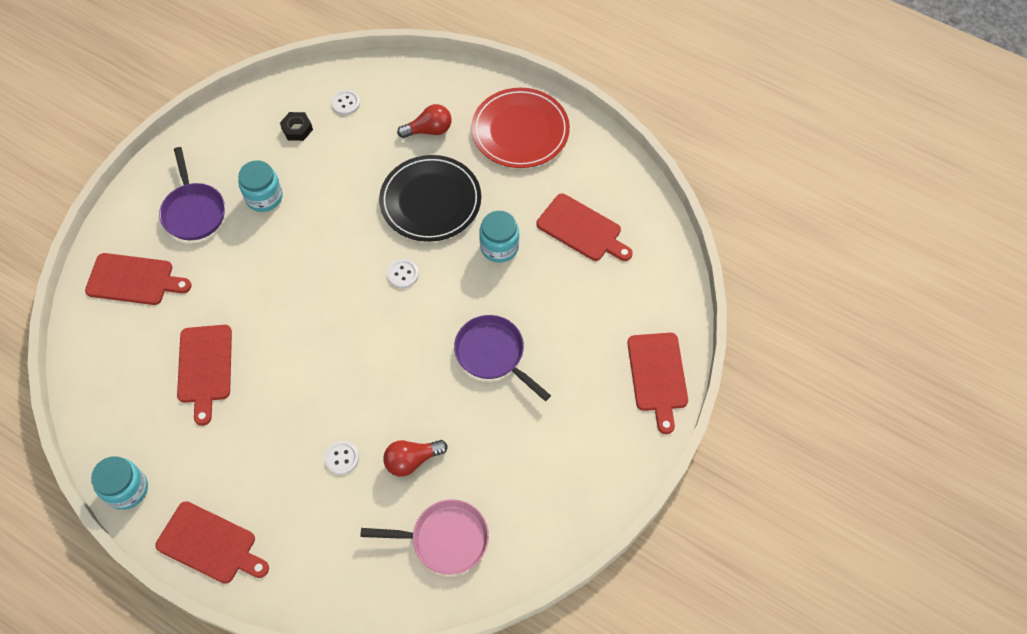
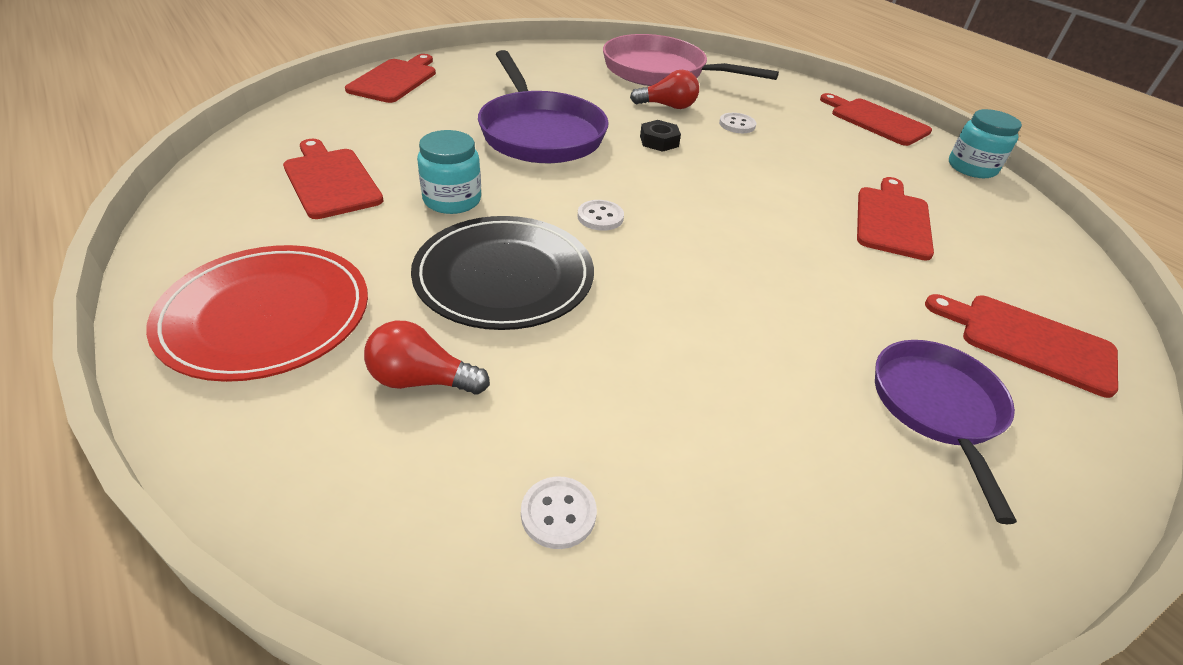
camera: 160 degrees left, 20 degrees down
(264, 197) = (793, 382): turquoise jar -> none
(297, 129) = (696, 495): black nut -> black nut (659, 141)
(445, 539) = (660, 72): pink pan -> pink pan, size x1.53
(493, 354) = (540, 133): purple pan -> purple pan, size x1.53

